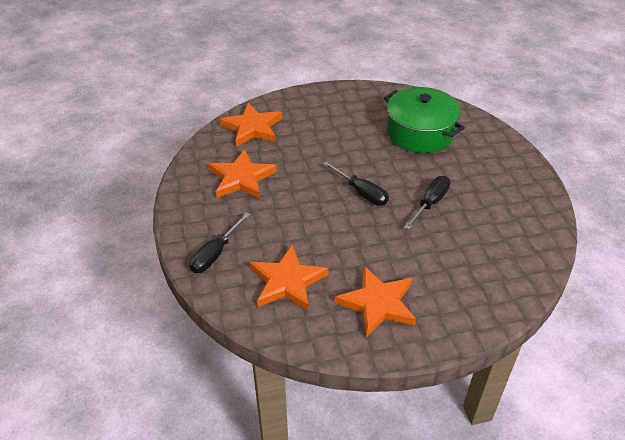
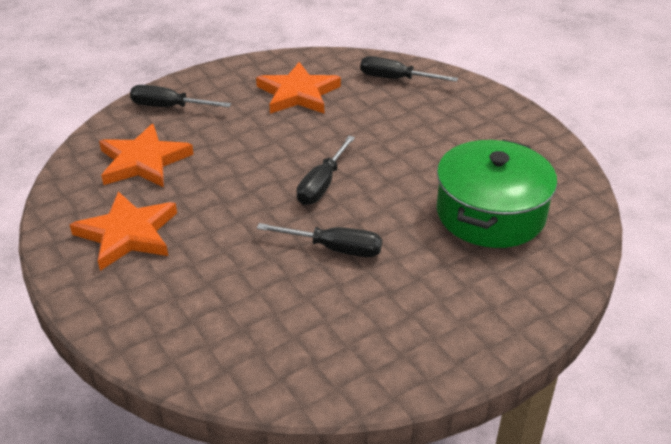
camera: 70 degrees right, 5 degrees down
(252, 128) = (395, 79): orange star -> black screwdriver

